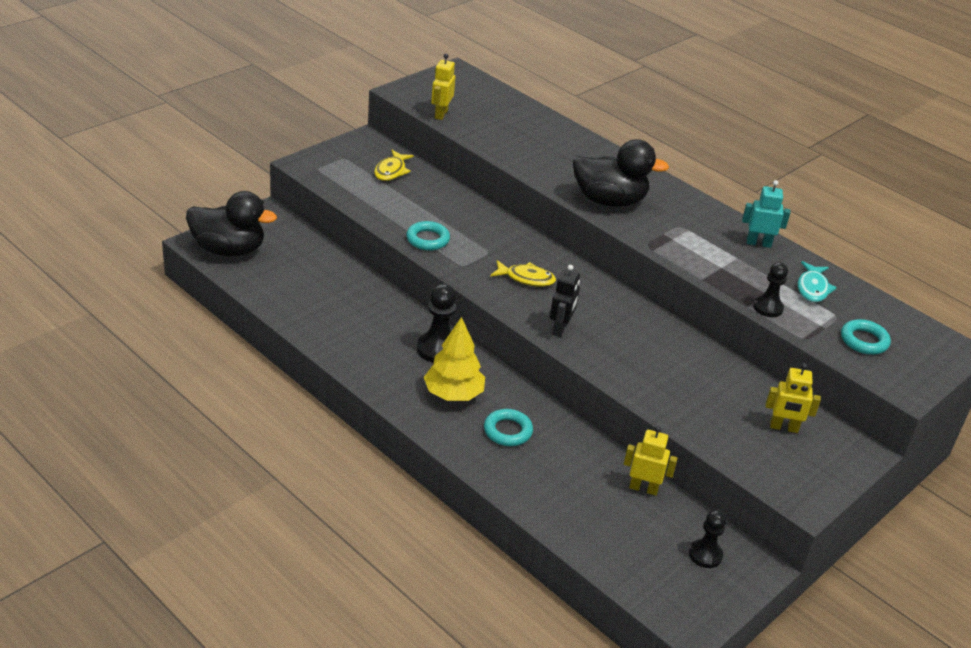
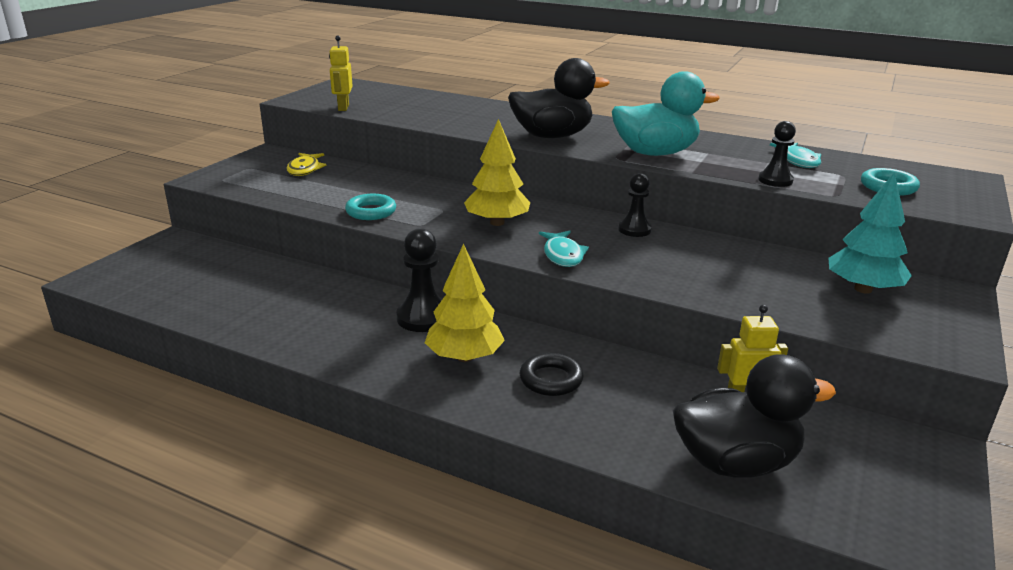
camera: 15 degrees left, 10 degrees down
(229, 250) = (131, 278): black duck -> black duck (735, 462)
(507, 431) = (551, 379): turquoise ring -> black ring
(526, 278) = (497, 222): yellow fish -> yellow tree
(560, 328) = (563, 255): black robot -> turquoise fish
(687, 246) = (655, 153): none -> turquoise duck
(705, 555) = (873, 453): black pawn -> black pawn (634, 230)
(758, 243) = (716, 141): turquoise robot -> none
(783, 428) = (863, 289): yellow robot -> turquoise tree

